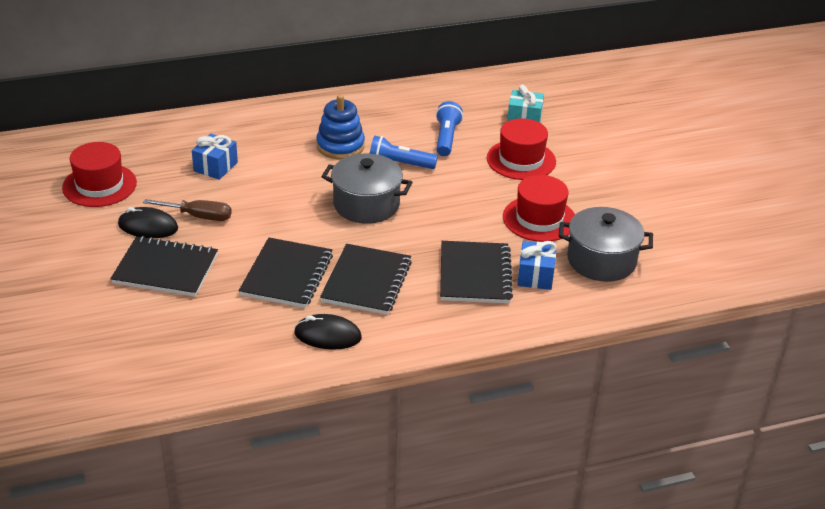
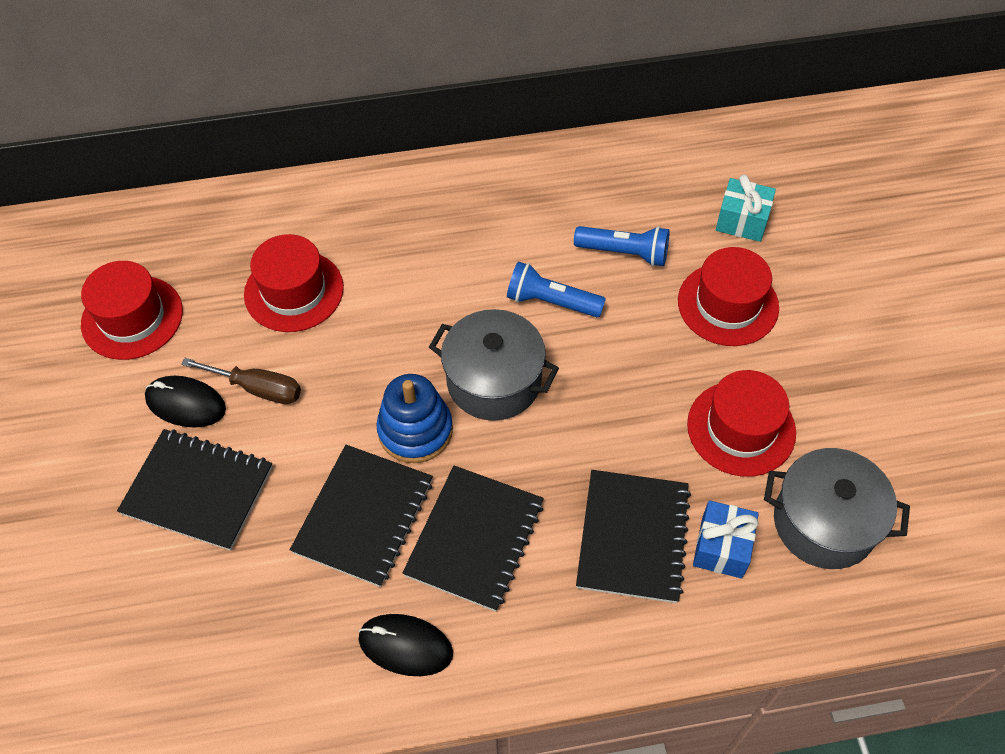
camera: 10 degrees right, 20 degrees up
(215, 167) = (294, 291): blue gift -> red hat
(340, 146) = (472, 260): blue stacking toy -> blue stacking toy (415, 430)
(446, 138) = (624, 252): blue flashlight -> blue flashlight turned 90 degrees clockwise

